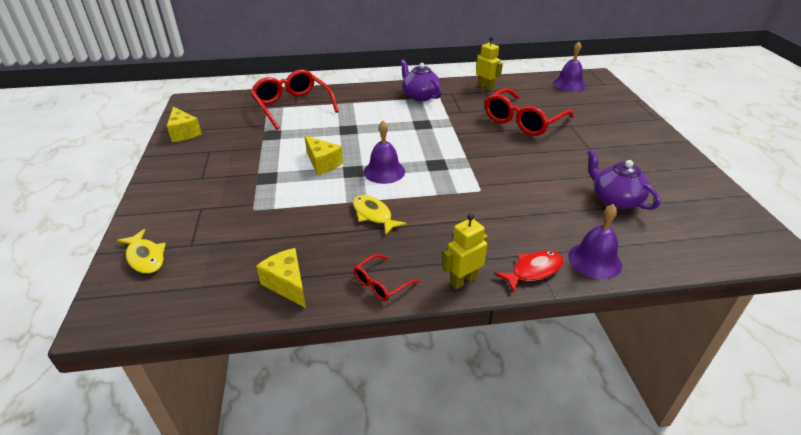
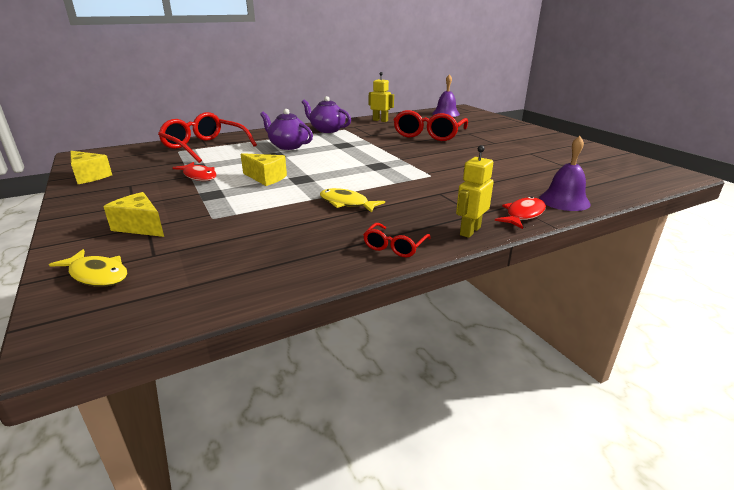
camera: 20 degrees left, 10 degrees down
(268, 149) = (199, 176): none -> red fish
(287, 285) = (295, 265): yellow cheese -> yellow cheese (140, 227)
(384, 171) = (332, 175): purple bell -> none
(615, 199) = (543, 166): purple teapot -> purple teapot (288, 146)

